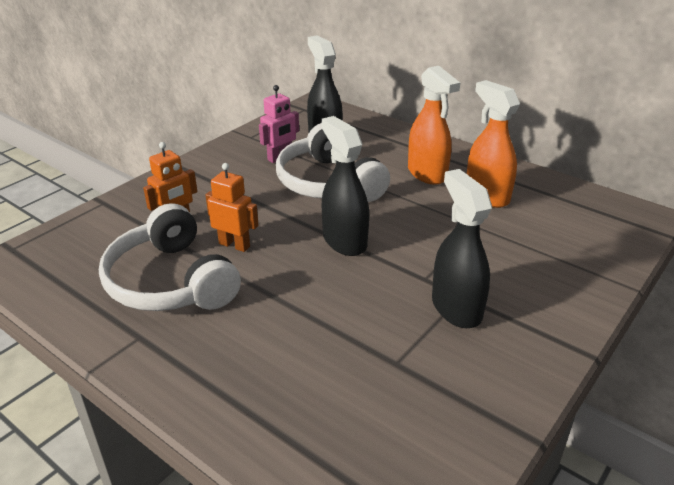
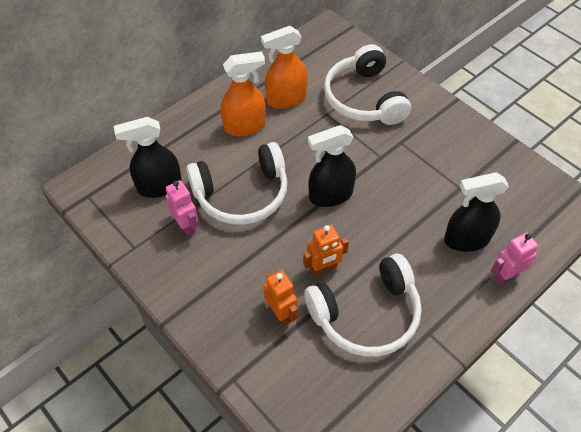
camera: 80 degrees left, 20 degrees up
(233, 420) = (505, 276): none -> pink robot
(234, 245) = (323, 268): orange robot -> orange robot turned 150 degrees counterclockwise
(456, 308) = (413, 148): black spray bottle -> black spray bottle (466, 239)
(528, 256) = (364, 98): none -> white headphones

